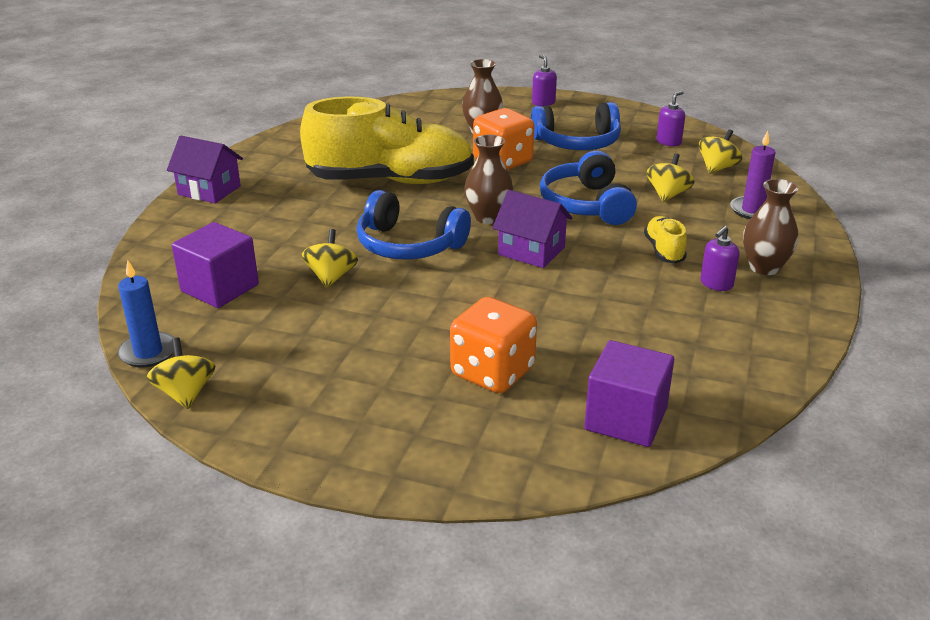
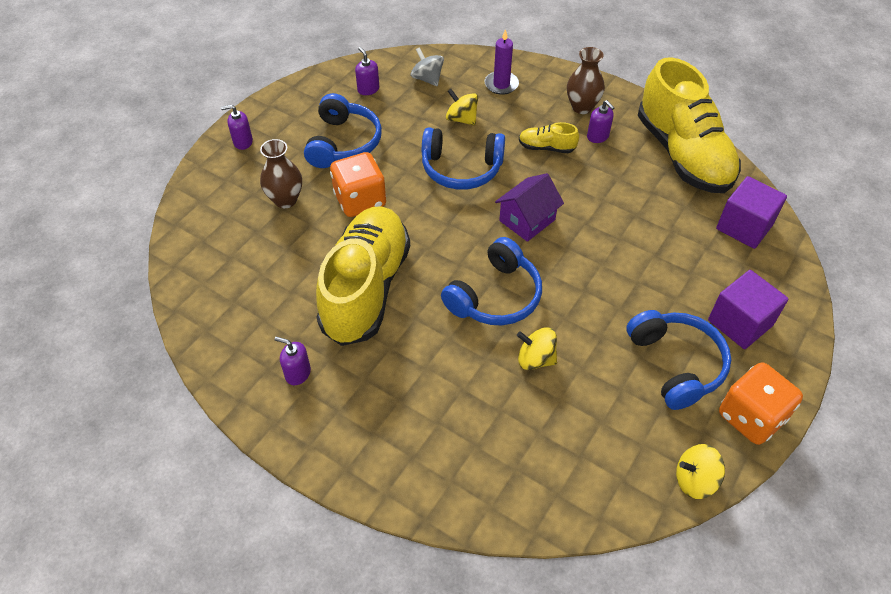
camera: 75 degrees left, 20 degrees up
(148, 352) = (632, 509): blue candle -> none
(209, 190) = (326, 447): purple house -> none
(220, 288) = (535, 447): purple cube -> purple cube (740, 323)
(283, 167) = (297, 373): none -> purple soap dispenser
(350, 370) = (676, 364): none -> blue headphones
(488, 217) = (462, 234): brown vase -> none
(492, 372) = (688, 281): orange dice -> orange dice (751, 417)
(717, 168) = (427, 79): yellow spinning top -> grey spinning top
(739, 355) = (682, 154): none -> yellow shoe

